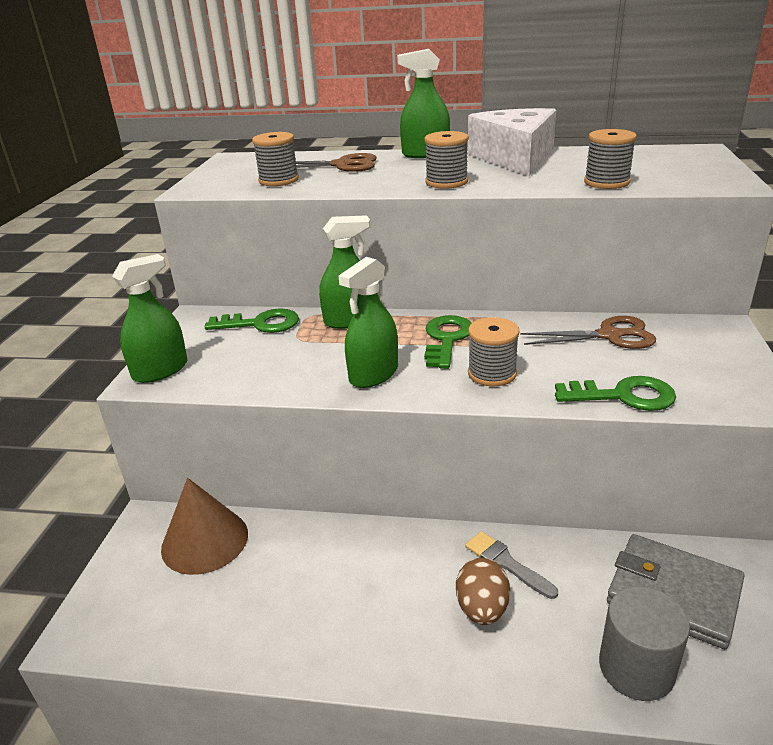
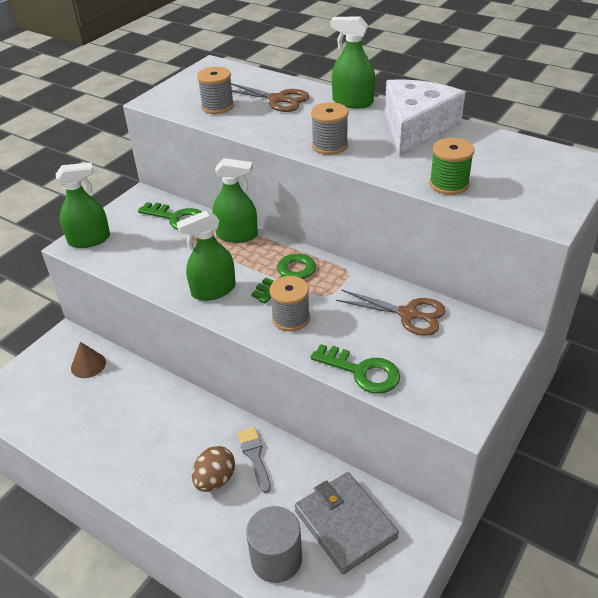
camera: 25 degrees right, 10 degrees up
(205, 541) = (88, 365): brown cone -> brown cone, size x0.58
(606, 182) = (449, 184): grey spool -> green spool

